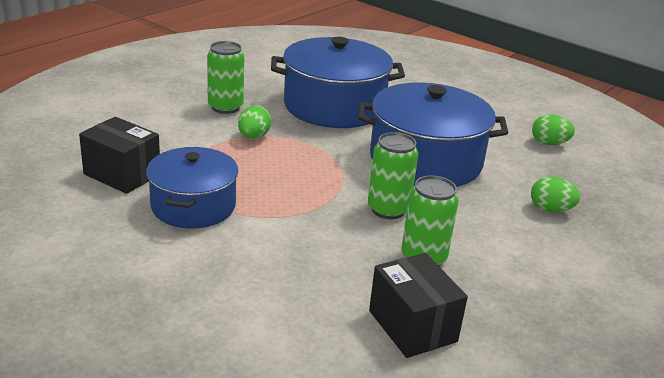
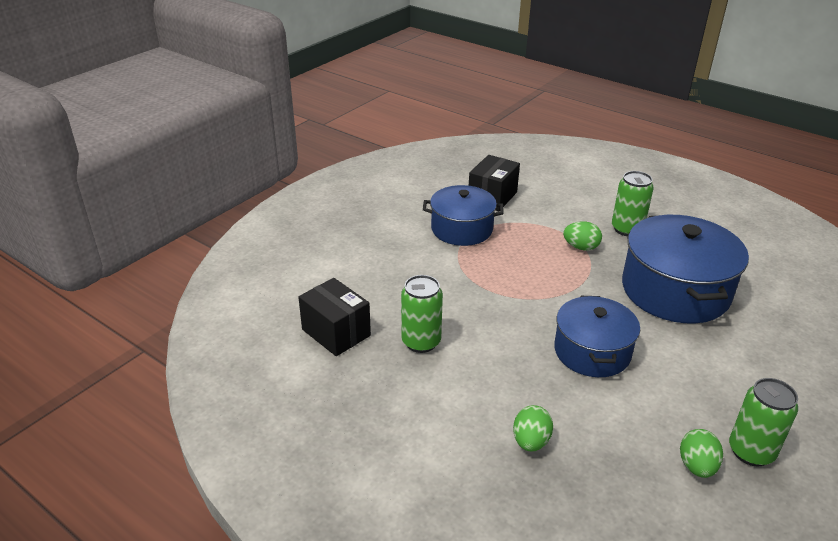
camera: 90 degrees right, 5 degrees up
(388, 210) = (489, 324): green can -> green can (751, 451)
(412, 326) = (336, 332): black box -> black box turned 75 degrees clockwise
(425, 161) = (592, 351): blue pot -> blue pot, size x0.65

